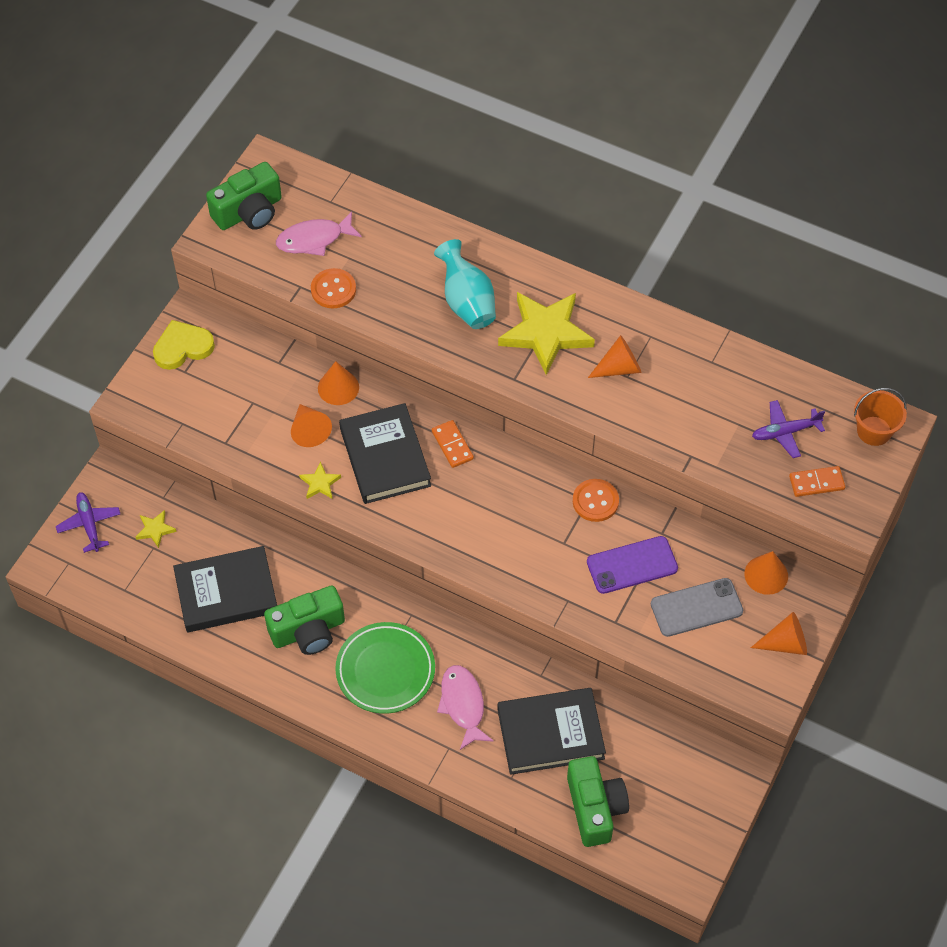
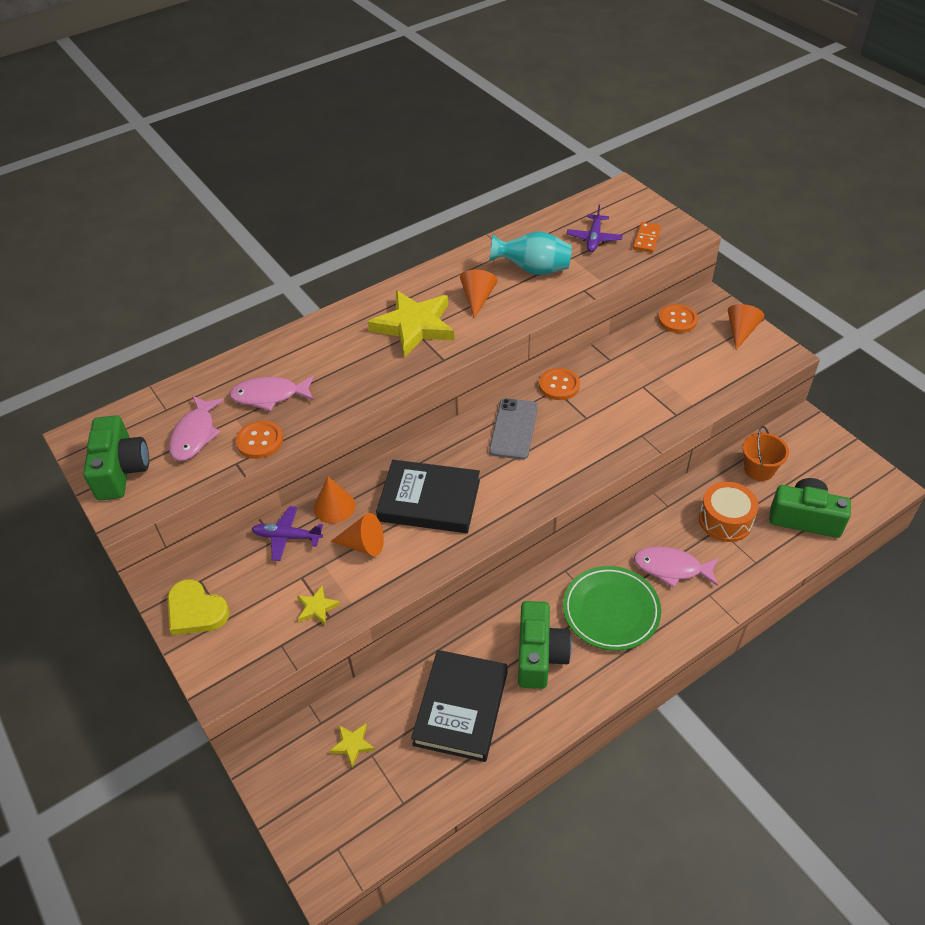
camera: 60 degrees left, 10 degrees down
(89, 524) = (305, 807): purple plane -> purple plane (287, 537)
(182, 347) = (196, 611): yellow heart -> yellow heart turned 60 degrees counterclockwise
(320, 483) = (424, 558): yellow star -> yellow star (317, 607)
(389, 267) = (269, 396): none -> pink fish
(452, 445) = (448, 451): orange domino -> none
(467, 302) = (346, 360): turquoise vase -> turquoise vase (533, 270)
(550, 734) = (725, 520): black book -> orange drum
(632, 565) = (629, 386): purple phone -> none
(696, 607) = (686, 365): grey phone -> grey phone (513, 429)
(766, 575) = (677, 320): orange cone -> orange button
(874, 431) = (619, 200): orange bucket -> orange bucket (759, 469)

